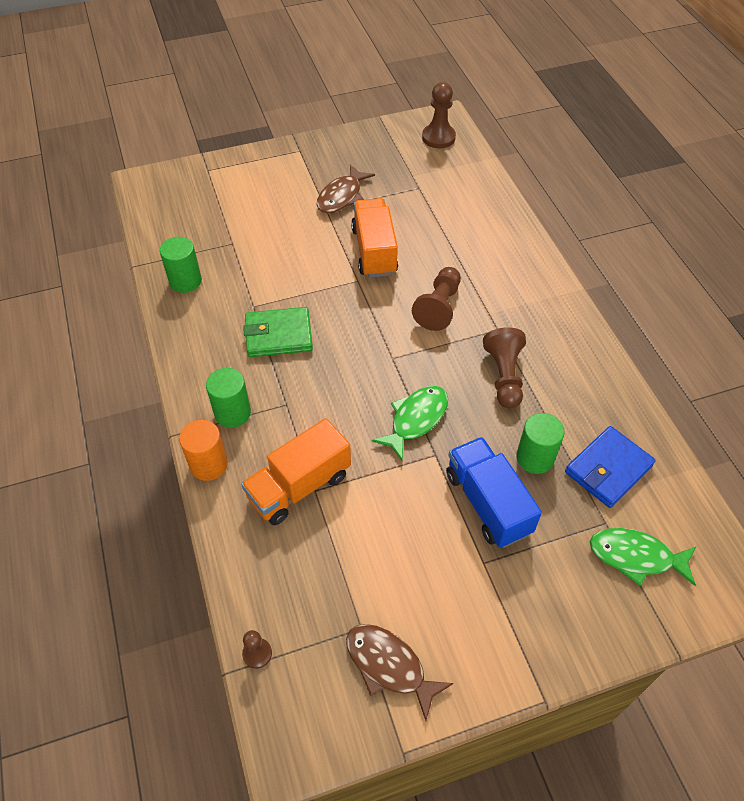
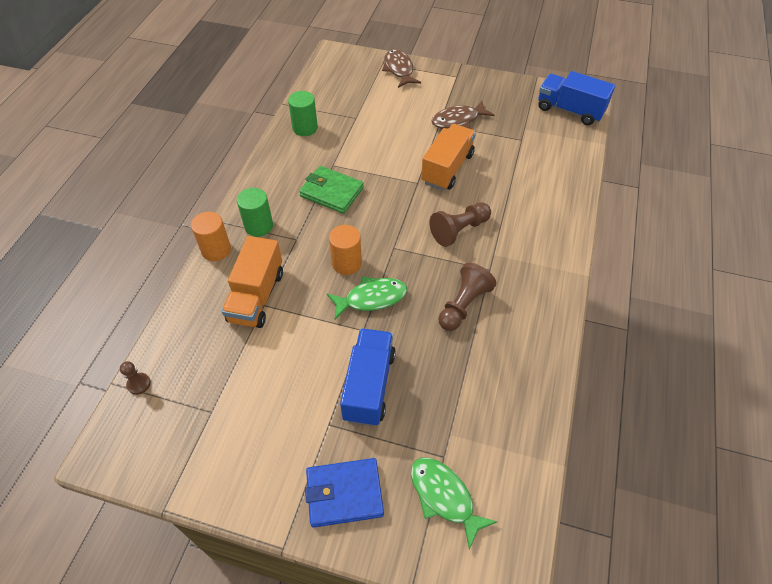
camera: 35 degrees right, 0 degrees up
(299, 486) = (256, 296): orange truck -> orange truck turned 75 degrees counterclockwise
(361, 399) = (346, 263): none -> orange cylinder
(389, 666) = (206, 448): brown fish -> brown fish (399, 69)
(438, 137) = (570, 110): brown pawn -> blue truck
(535, 458) = (433, 376): green cylinder -> none
(608, 469) = (482, 419): blue wallet -> blue wallet (344, 494)

